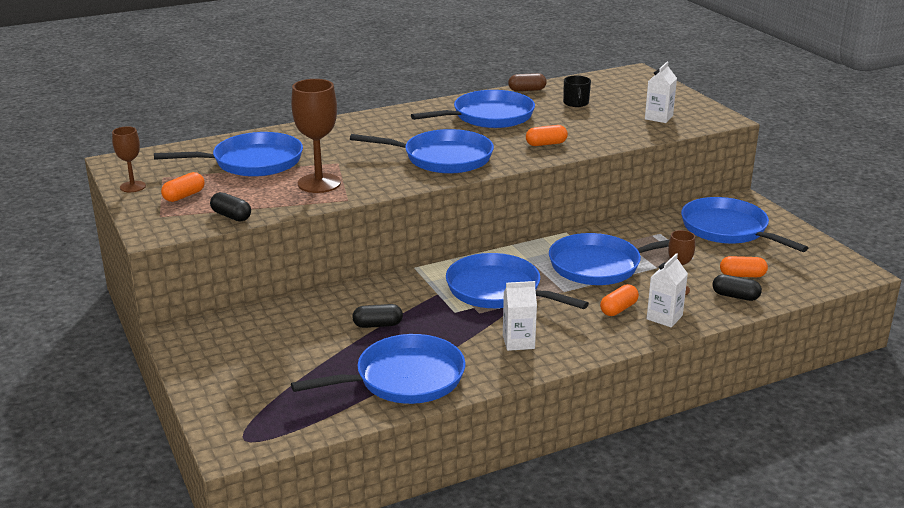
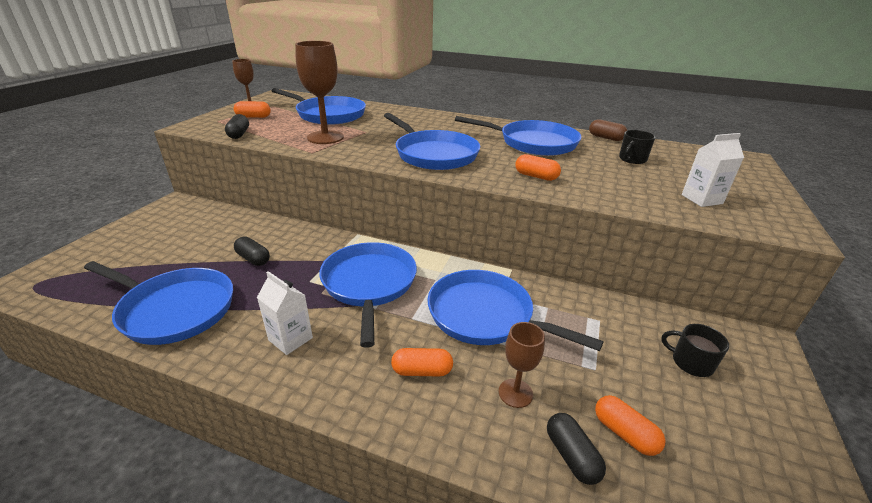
camera: 45 degrees right, 5 degrees up
(664, 317) = (446, 416): white carton -> none
(727, 229) = (691, 362): blue pan -> black mug

